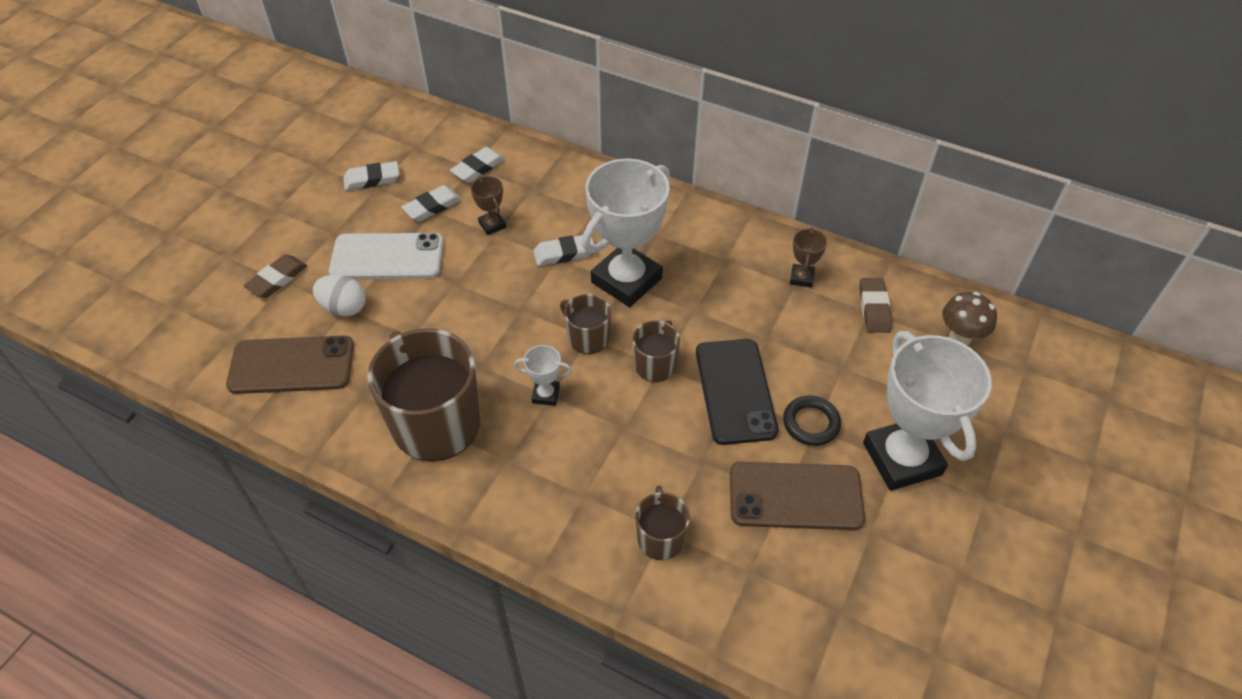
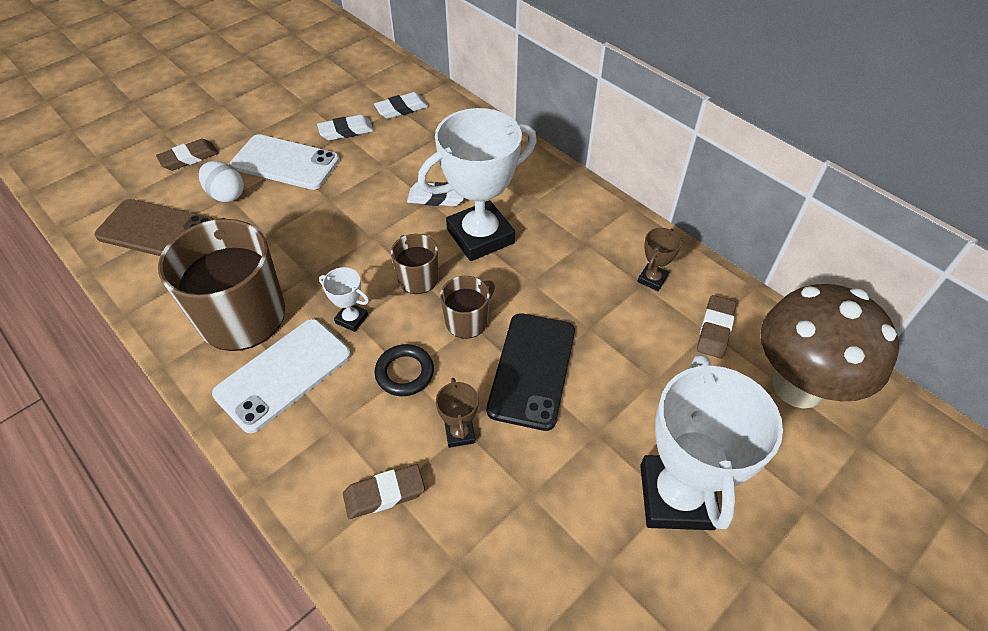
camera: 20 degrees right, 0 degrees up
(372, 179) = (310, 98): white eraser -> none
(492, 225) = (387, 158): brown trophy -> brown trophy (460, 433)
(509, 465) = (284, 374): none -> white phone
(660, 537) = (384, 493): brown mug -> brown eraser
(795, 496) = (541, 498): brown phone -> none
(811, 423) = (594, 427): black ring -> black ring (404, 373)
(960, 337) = (797, 386): brown mushroom -> brown mushroom, size x2.02

